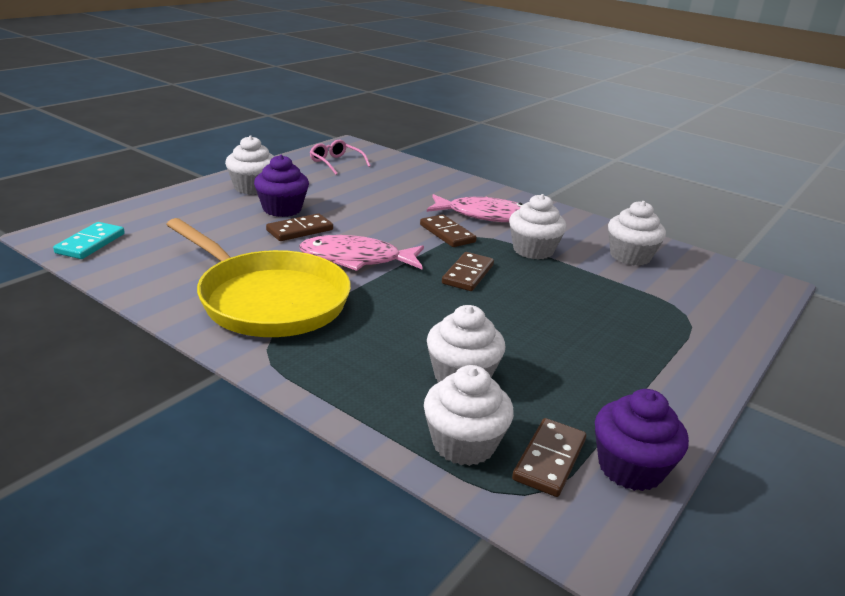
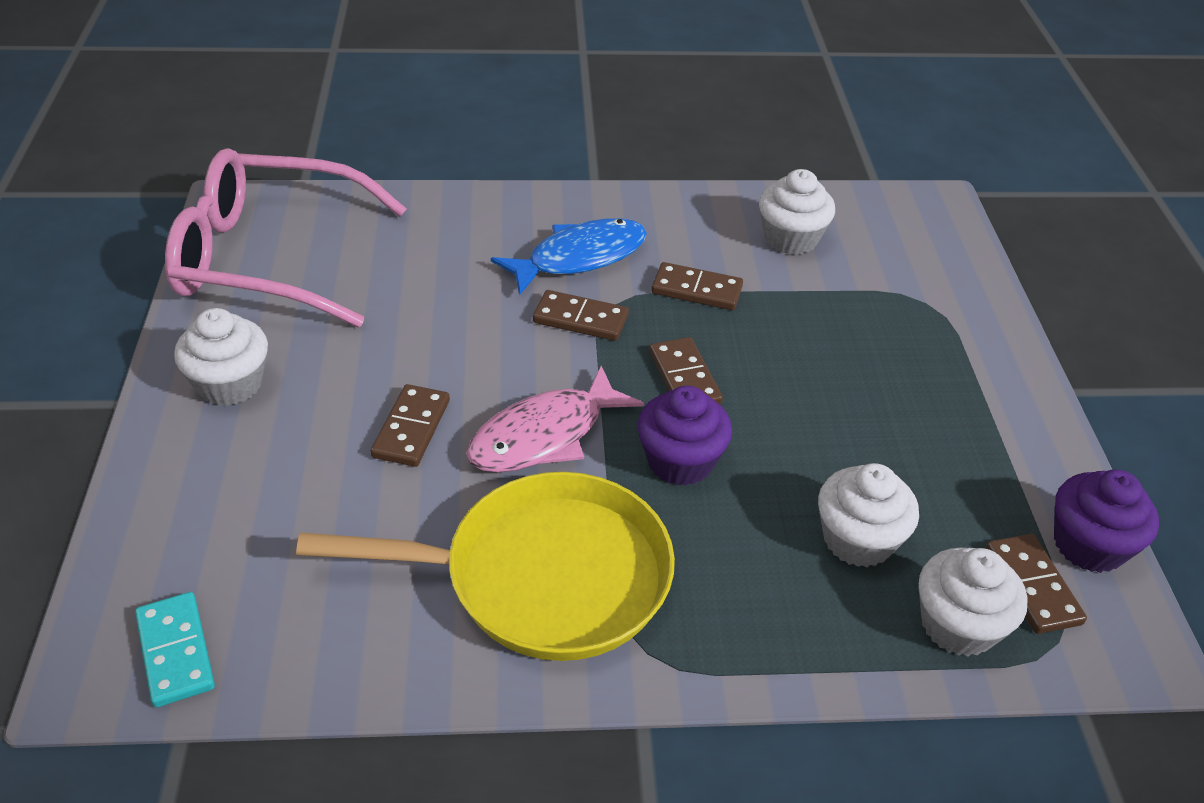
camera: 40 degrees left, 15 degrees up
(282, 209) = (332, 402): purple cupcake -> purple cupcake (680, 461)
(336, 163) = (270, 258): pink glasses -> pink glasses, size x2.47
(484, 216) = (579, 258): pink fish -> blue fish
(533, 250) = (696, 290): white cupcake -> brown domino

